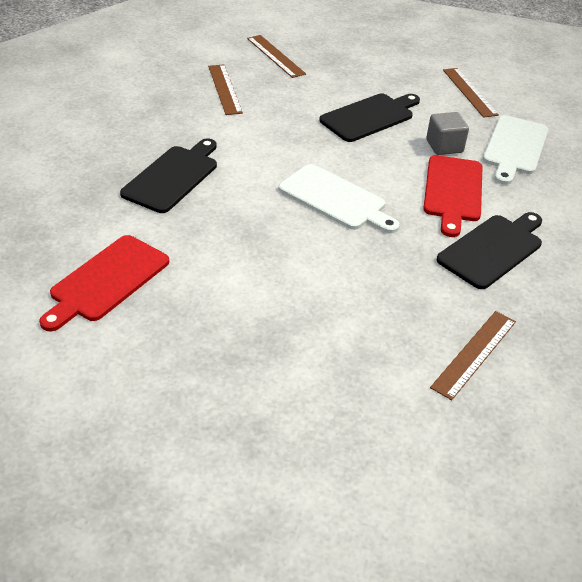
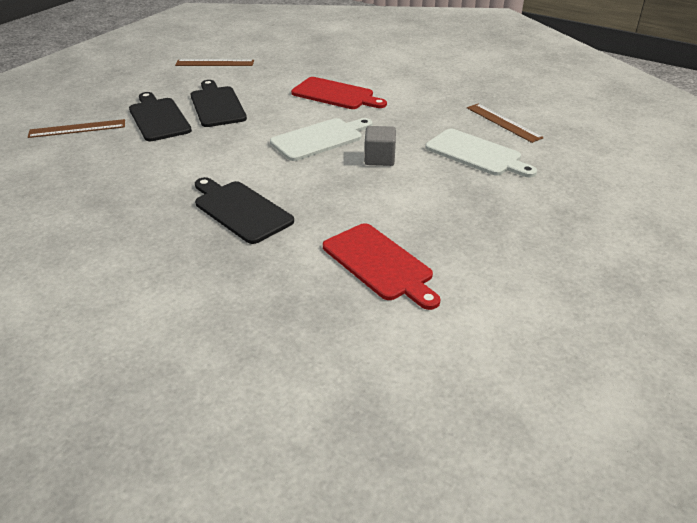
camera: 70 degrees left, 5 degrees down
(224, 89) = (111, 163): brown ruler -> none
(444, 146) = (278, 86): grey cube -> grey cube (379, 159)
(493, 249) = (405, 95): black cutting board -> black cutting board (158, 118)
(514, 147) = (297, 64): white cutting board -> white cutting board (476, 154)

